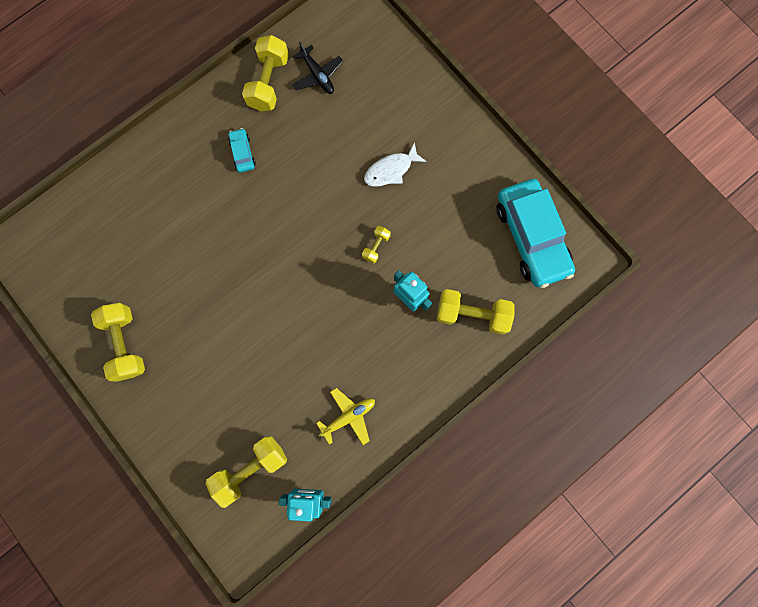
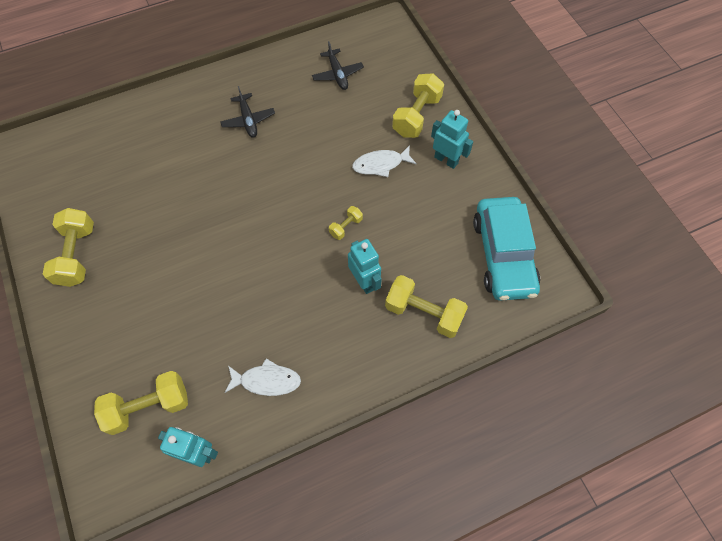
camera: 15 degrees right, 15 degrees down
(242, 153) = (248, 120): turquoise car -> black plane
(269, 82) = (292, 71): yellow dumbbell -> yellow dumbbell (417, 116)
(349, 416) = (267, 380): yellow plane -> white fish
(454, 149) = (446, 160): none -> turquoise robot

